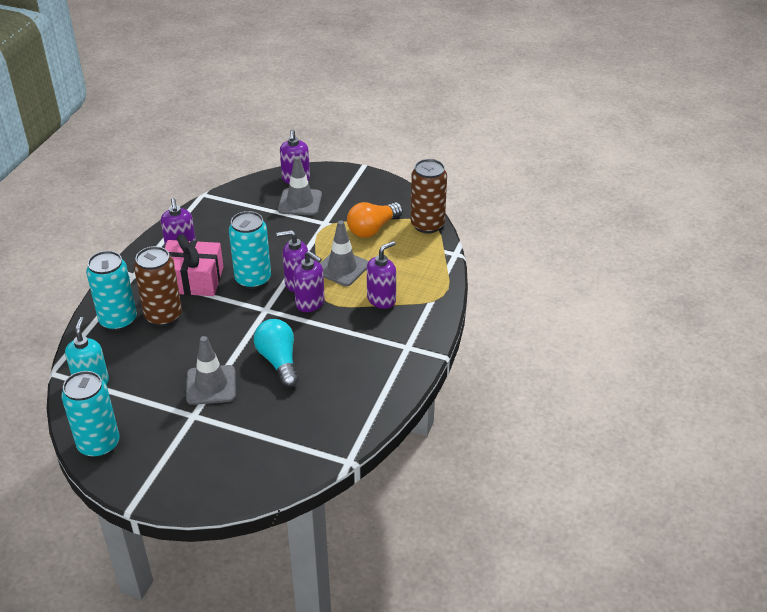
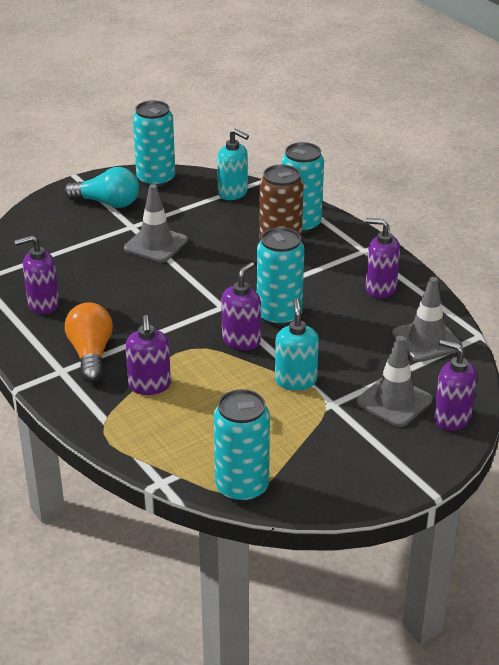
camera: 125 degrees right, 5 degrees down
(192, 280) = (319, 280): pink gift -> none
(279, 361) = (140, 288): turquoise light bulb -> turquoise light bulb (107, 203)
(310, 303) = (199, 336): purple soap dispenser -> purple soap dispenser (43, 304)
(316, 244) = (295, 380): none -> turquoise soap dispenser
(342, 268) = (232, 381): grey traffic cone -> grey traffic cone (426, 340)
(372, 229) = (281, 436): orange light bulb -> orange light bulb (91, 354)
(427, 225) = (242, 487): brown can -> turquoise can

